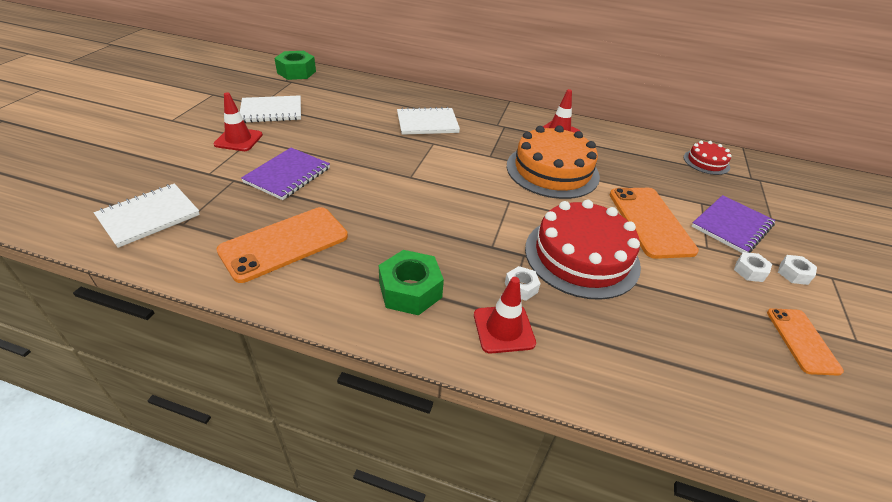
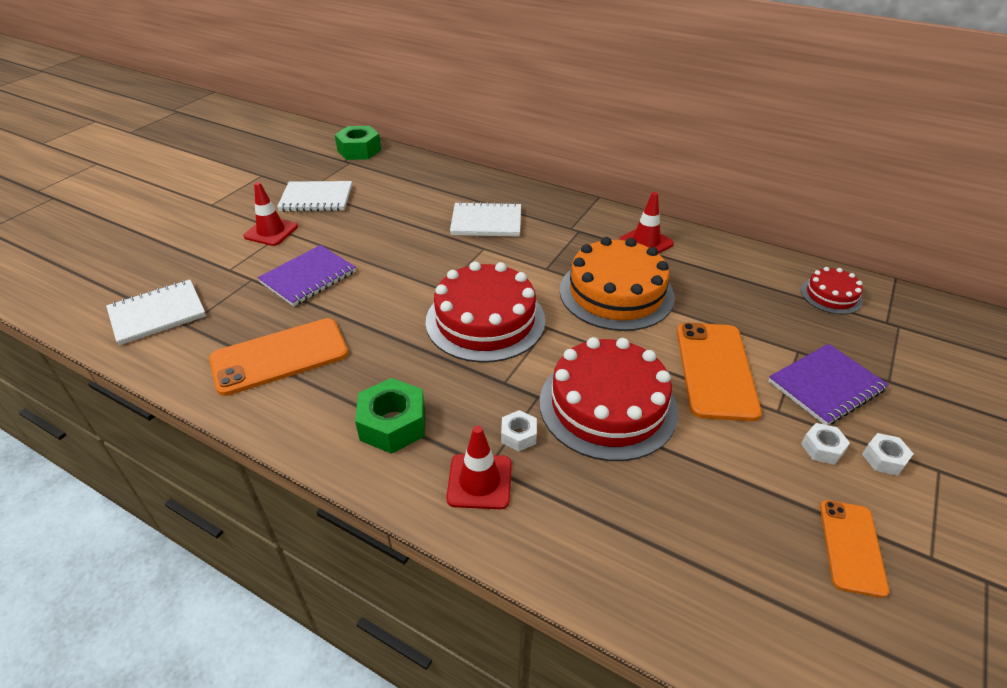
camera: 15 degrees right, 0 degrees up
(457, 199) = (485, 320): none -> red cake

